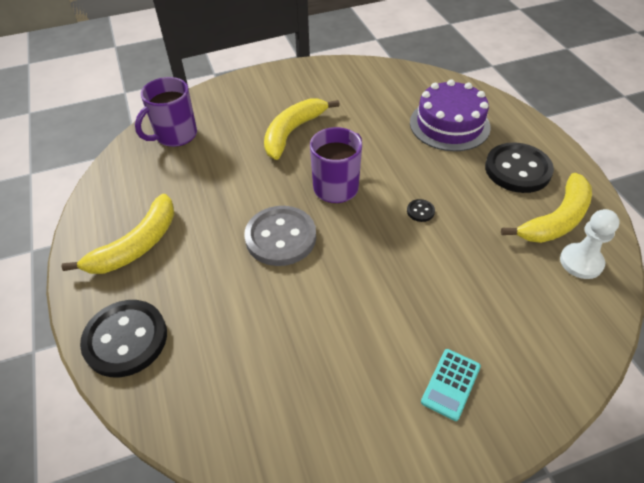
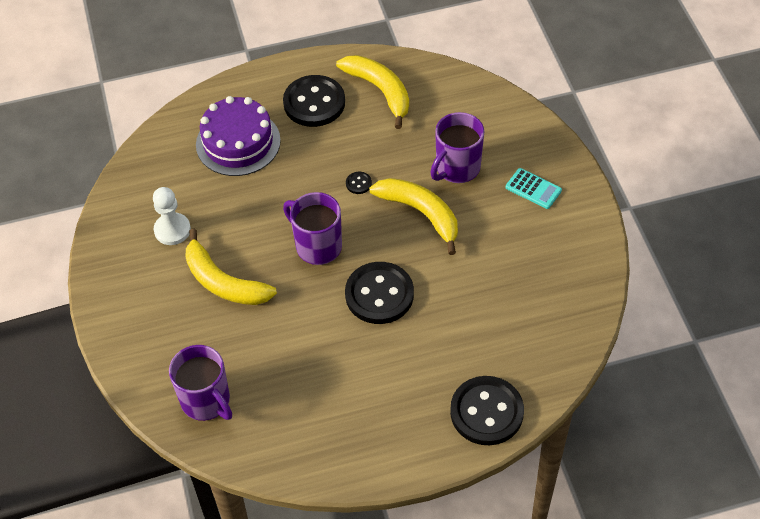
camera: 85 degrees left, 5 degrees up
(137, 245) = (377, 419): yellow banana -> yellow banana (421, 213)
(280, 237) = (379, 294): grey button -> black button
(463, 297) = (457, 168): none -> purple mug
(581, 262) = (427, 87): white pawn -> white pawn (172, 230)

